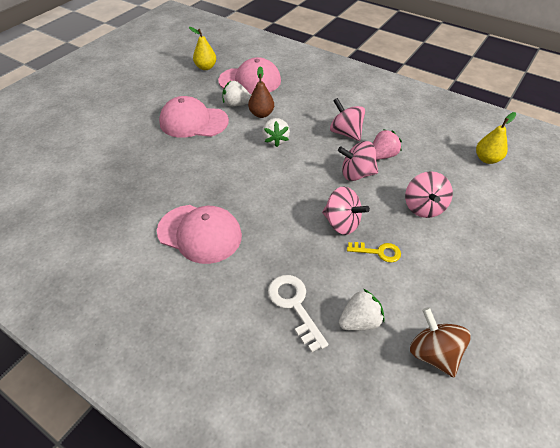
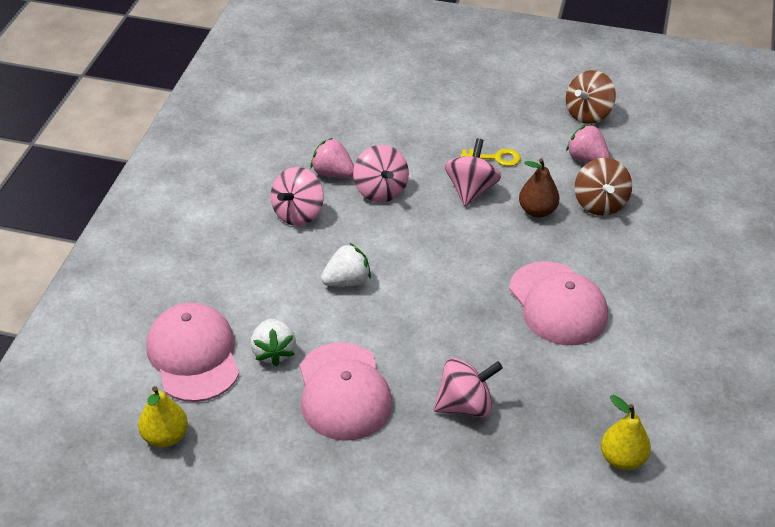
camera: 110 degrees left, 5 degrees down
(200, 233) = (558, 304): pink cap -> pink cap turned 150 degrees clockwise
(261, 114) = (288, 313): brown pear -> brown pear (537, 211)
(294, 305) = (599, 204): white key -> brown spinning top
(359, 321) = (586, 159): white strawberry -> pink strawberry
(378, 252) = (496, 158): yellow key -> yellow key turned 105 degrees clockwise
(423, 207) = (410, 133): pink spinning top -> pink spinning top (465, 405)
(487, 159) = (299, 91): yellow pear -> yellow pear (622, 459)

